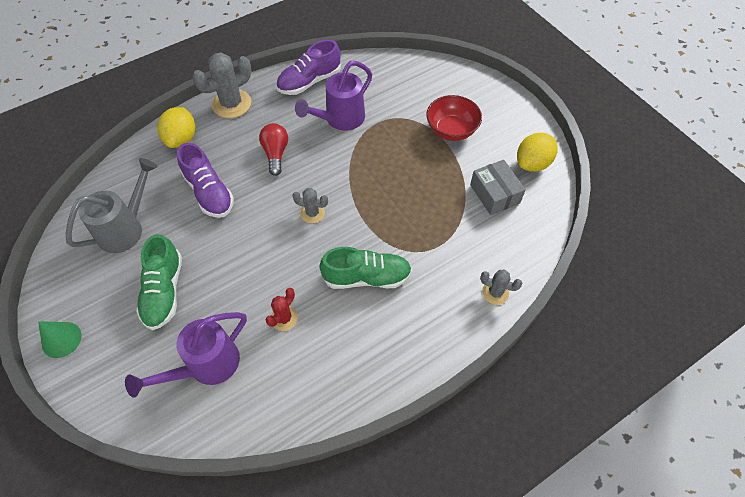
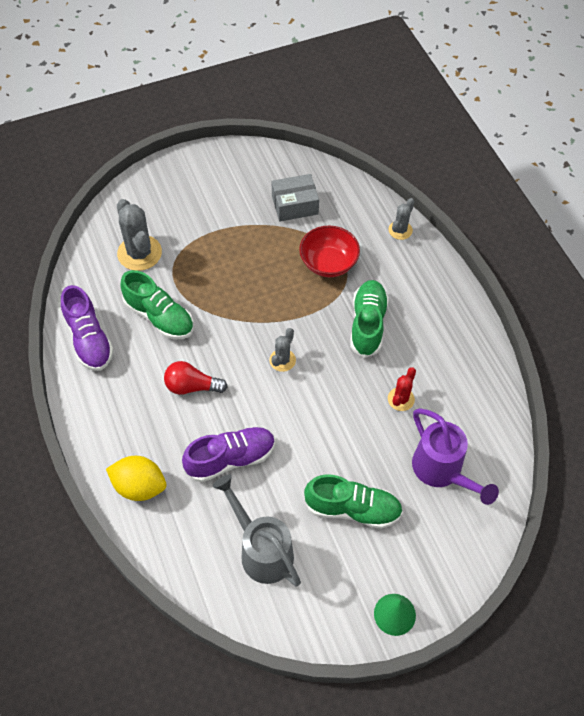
camera: 80 degrees left, 0 degrees up
(231, 104) = (98, 427): grey cactus -> grey cactus (139, 253)
(284, 318) = (401, 399): red cactus -> red cactus turned 75 degrees clockwise
(340, 119) = (159, 317): purple watering can -> green shoe
(451, 130) = (205, 221): red bowl -> red bowl (328, 263)
(532, 163) = (266, 167): yellow lemon -> none

